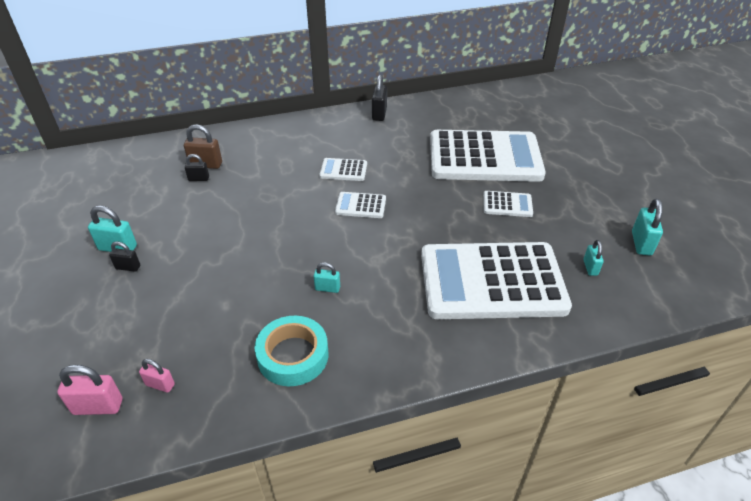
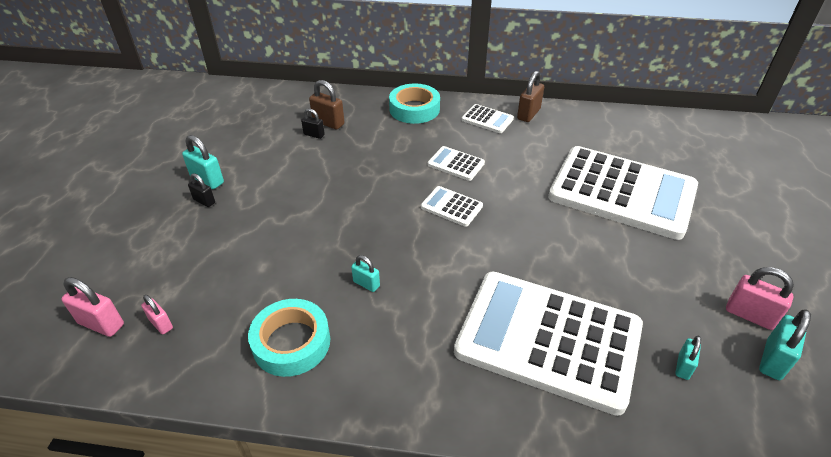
camera: 25 degrees right, 0 degrees up
(279, 133) = (414, 109): none -> turquoise tape
(379, 114) = (528, 114): black padlock -> brown padlock
(507, 204) = (618, 255): white calculator -> white calculator (487, 119)
(613, 218) = (750, 315): none -> pink padlock

